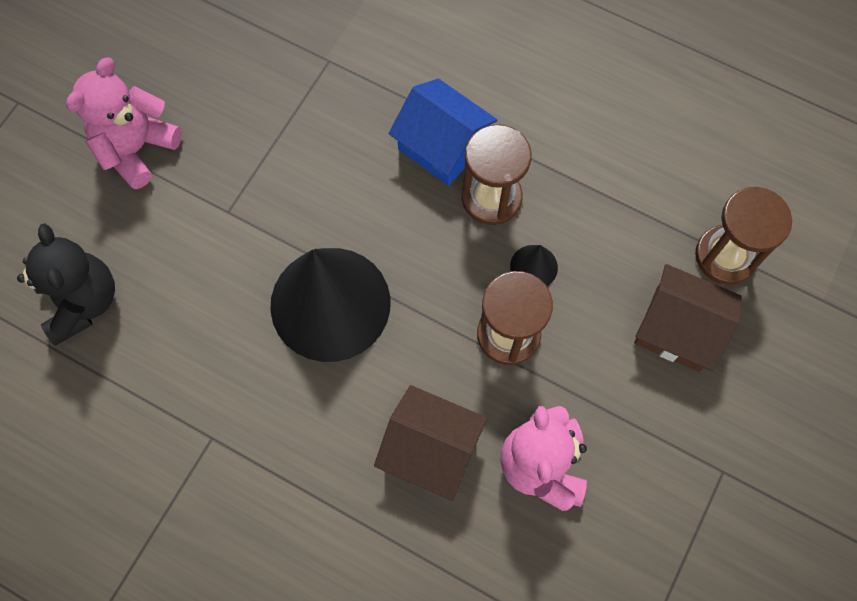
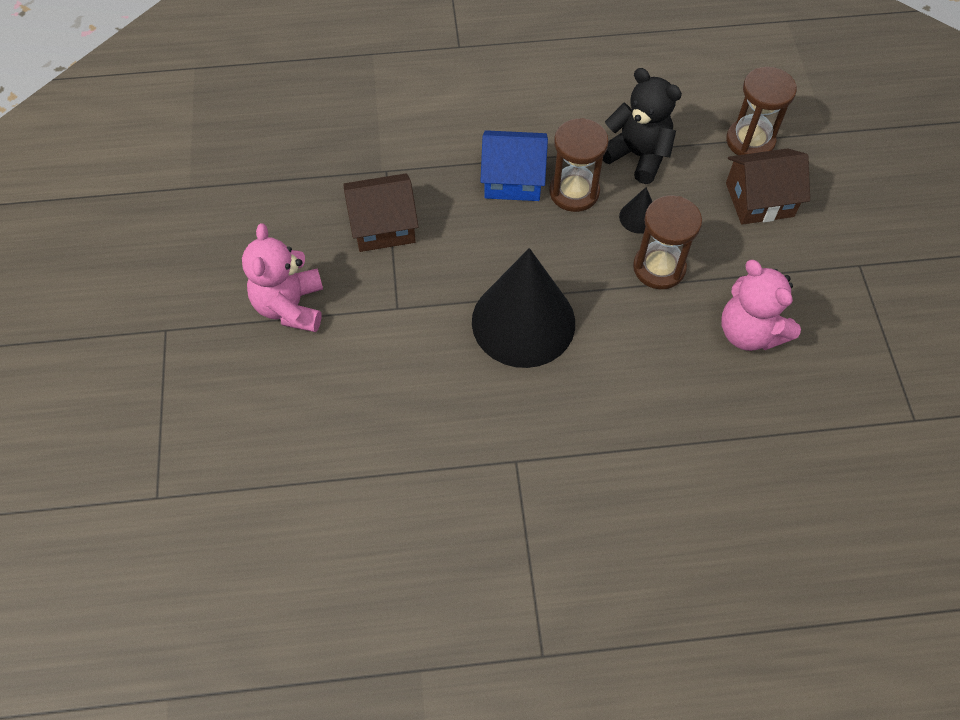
camera: 35 degrees left, 10 degrees down
(82, 301) = (338, 433): black teddy bear -> black teddy bear (637, 156)
(431, 449) = (671, 369): brown house -> brown house (383, 226)

